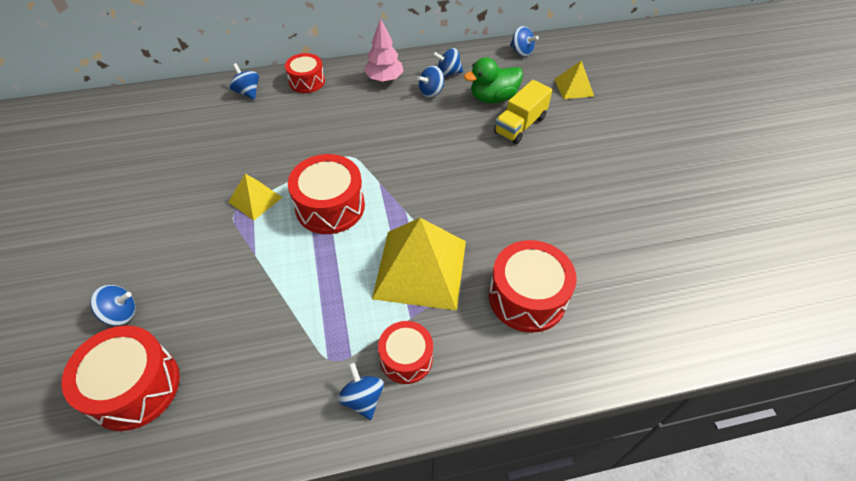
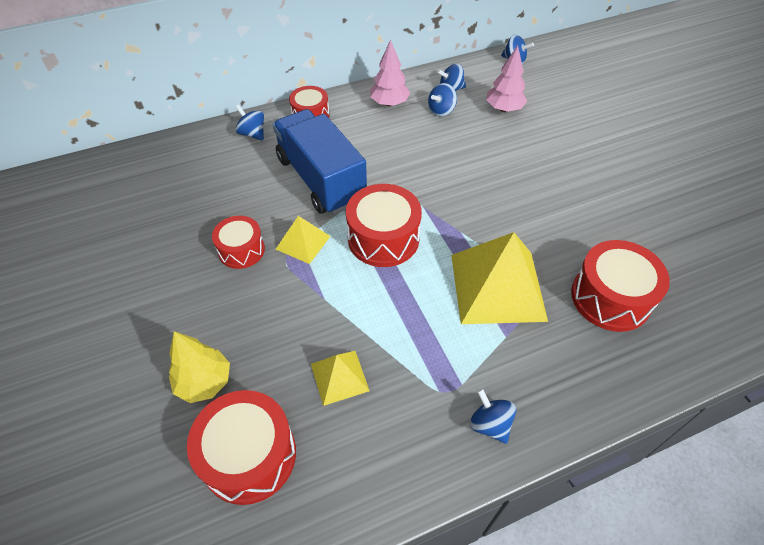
camera: 10 degrees left, 0 degrees up
(121, 313) = (204, 382): blue spinning top -> yellow tree
(293, 143) = (320, 179): none -> blue truck
(406, 358) = (517, 377): red drum -> red drum (241, 250)
(493, 98) = (504, 109): green duck -> pink tree
(520, 125) = (540, 132): yellow truck -> none
(574, 87) = (577, 89): yellow pyramid -> yellow pyramid (339, 377)

